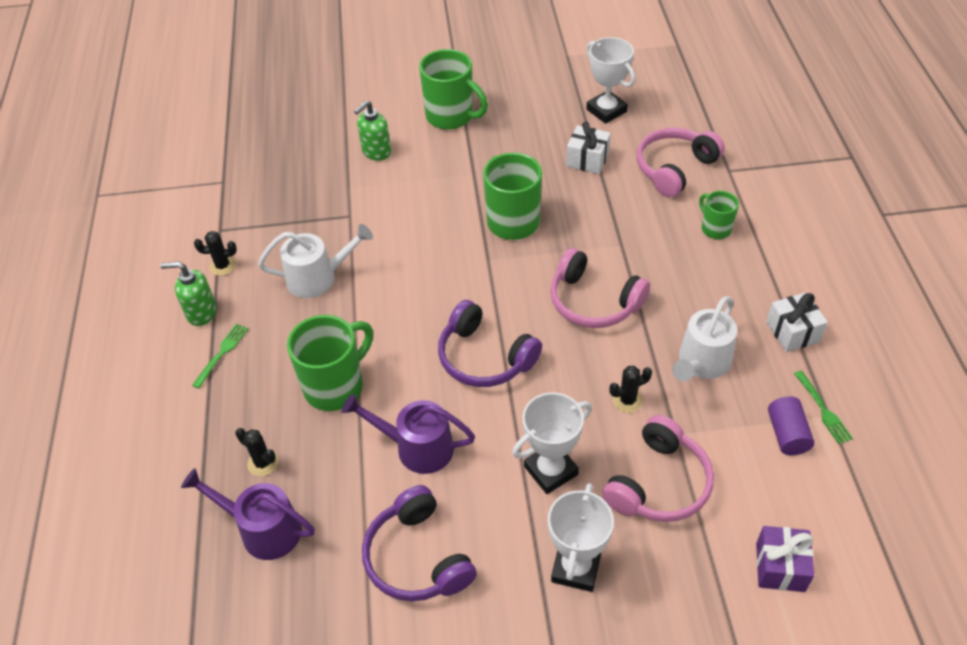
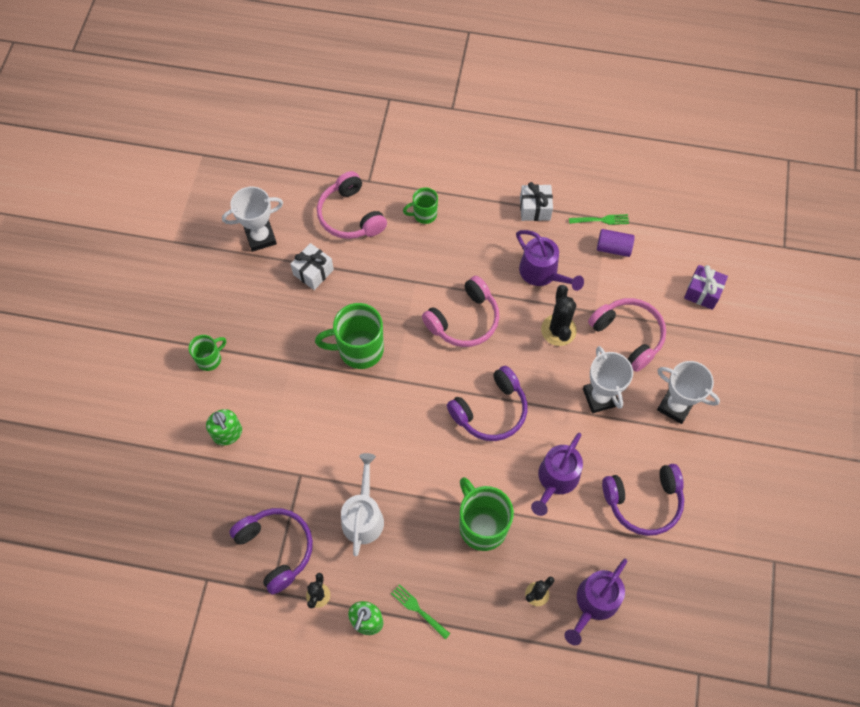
camera: 75 degrees left, 15 degrees up
(265, 221) = (276, 549): none -> purple headphones
(451, 116) = (210, 359): green mug -> green mug, size x0.56
(627, 400) = (558, 330): black cactus -> black cactus, size x1.64
(701, 363) = (542, 273): white watering can -> purple watering can

